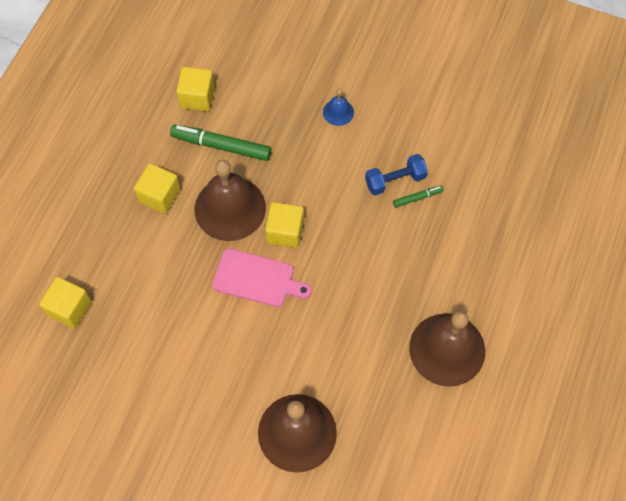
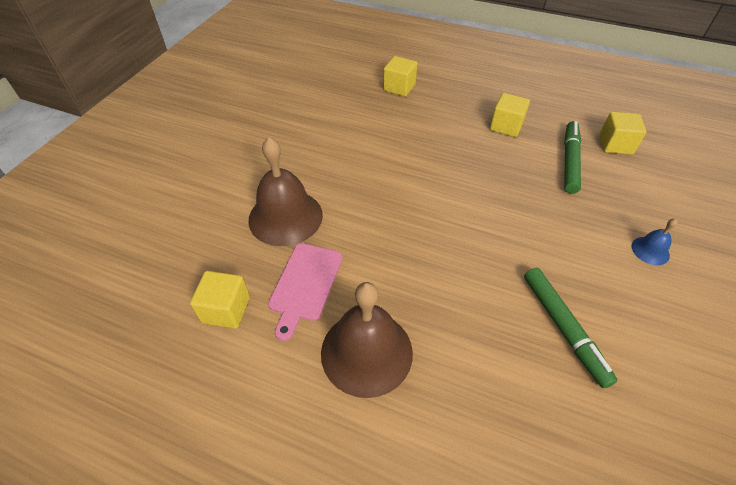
camera: 90 degrees right, 15 degrees down
(230, 208) = (505, 168): brown bell -> none
(257, 279) = (436, 188): pink cutting board -> pink cutting board (305, 284)
(285, 232) = (489, 207): yellow cube -> yellow cube (226, 310)
(395, 180) = (580, 304): blue dumbbell -> none
(417, 198) = (563, 328): green marker -> green marker, size x2.00

